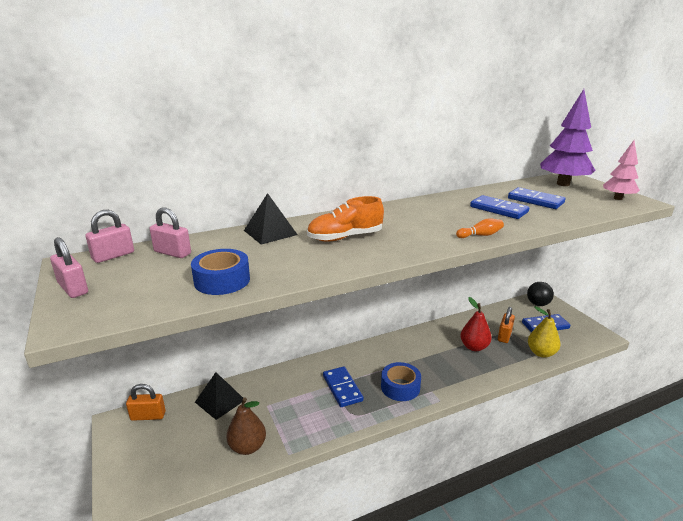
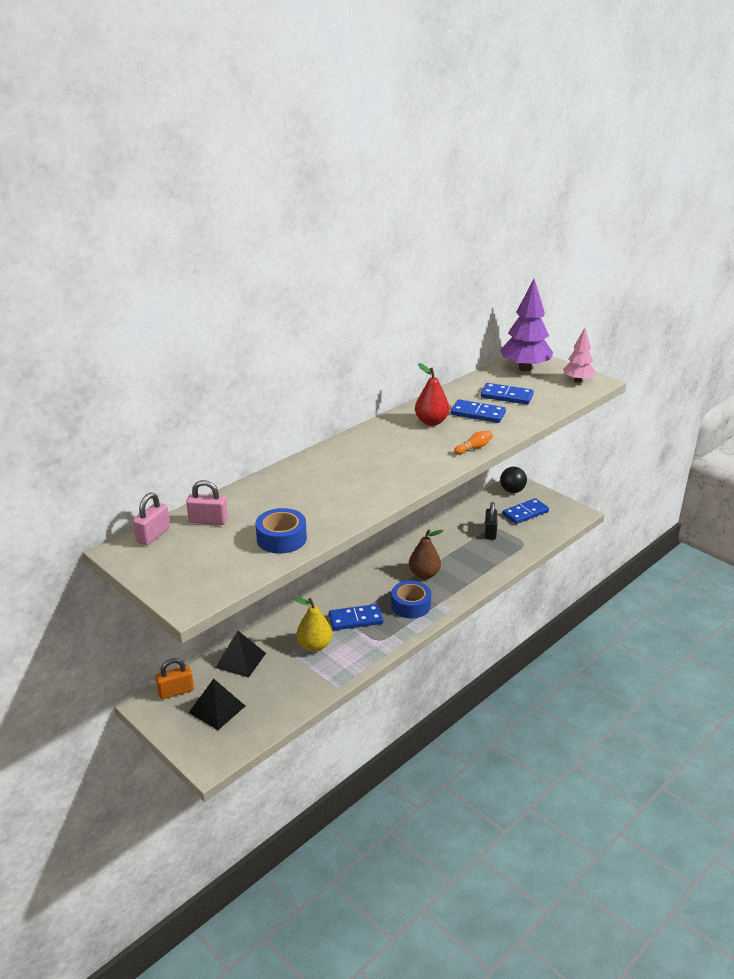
camera: 20 degrees left, 5 degrees up
(73, 288) = (154, 574): pink padlock -> none
(247, 447) = (295, 691): brown pear -> brown pear (424, 574)
(270, 232) = (282, 480): black pyramid -> black pyramid (217, 709)
(342, 388) = (356, 619): blue domino -> blue domino turned 60 degrees counterclockwise
(345, 237) = (356, 473): orange shoe -> none
(474, 347) = (465, 550): red pear -> red pear (431, 422)
(504, 336) = (490, 532): orange padlock -> black padlock
(541, 353) = (529, 542): yellow pear -> yellow pear (314, 645)

